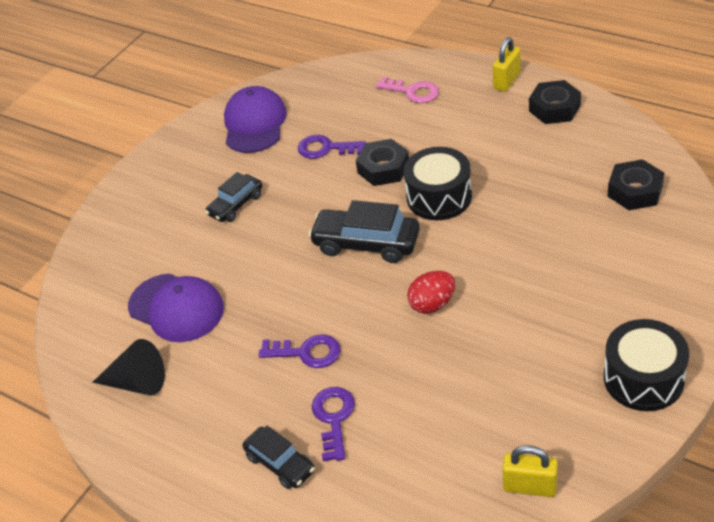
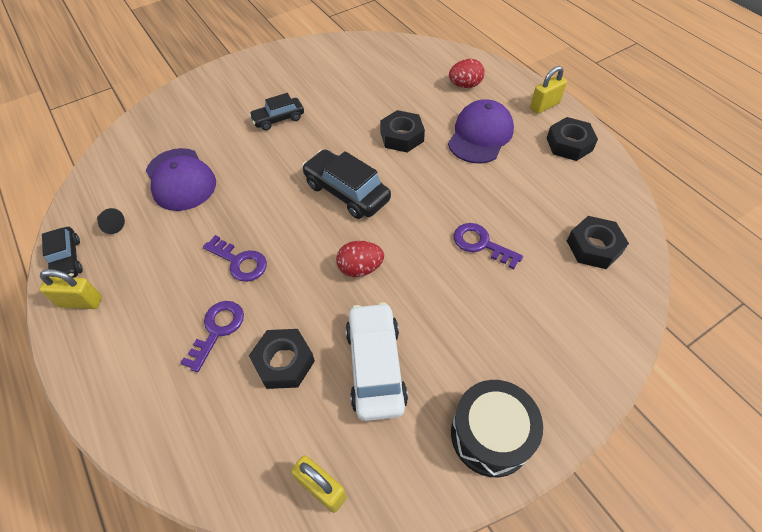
camera: 20 degrees right, 10 degrees up
(137, 382) = (111, 225): black cone -> black cone, size x0.54
(169, 462) = (81, 302): none -> yellow padlock
(255, 124) = (335, 64): purple cap -> purple cap (480, 135)
(280, 463) = (151, 348): black car -> black car (67, 260)
(326, 148) = (371, 103): purple key -> purple key (481, 244)
(412, 92) = (465, 85): pink key -> red egg
(420, 413) = (284, 362): none -> black nut
(439, 197) = (427, 179): black drum -> none
(507, 376) = (375, 366): none -> white car

